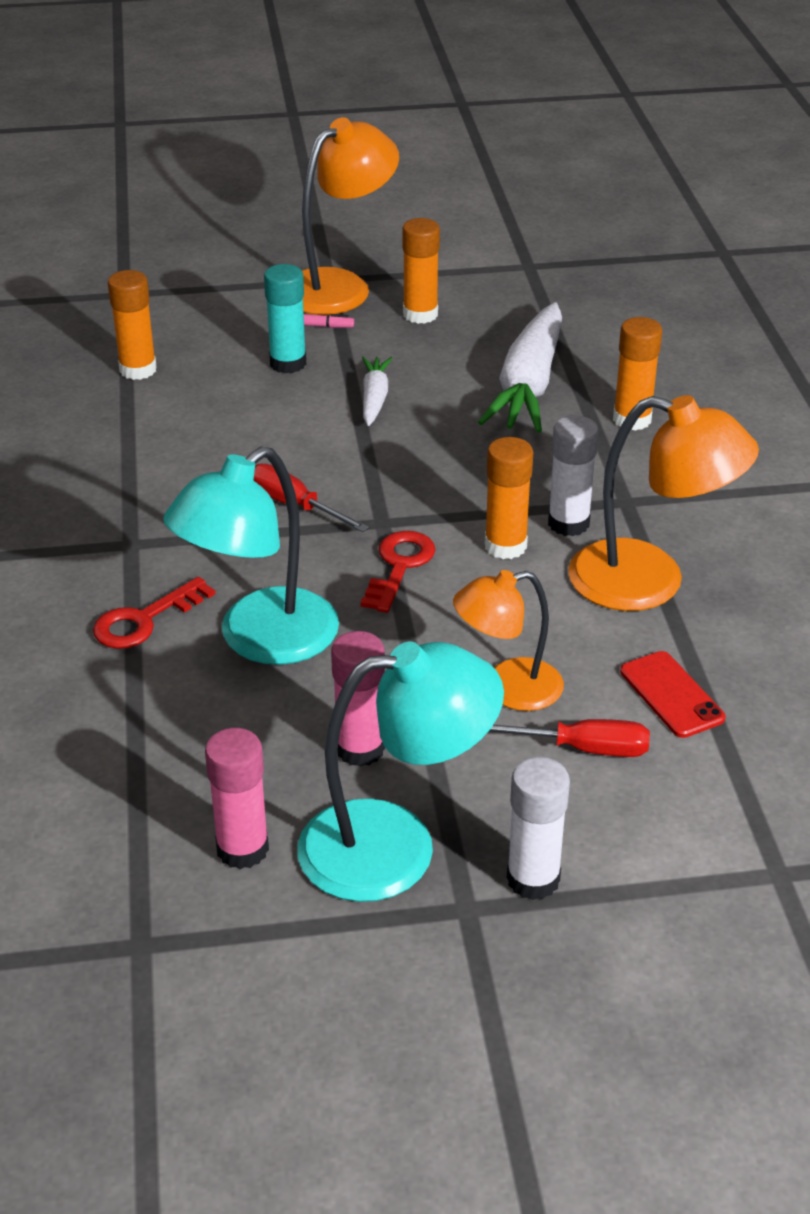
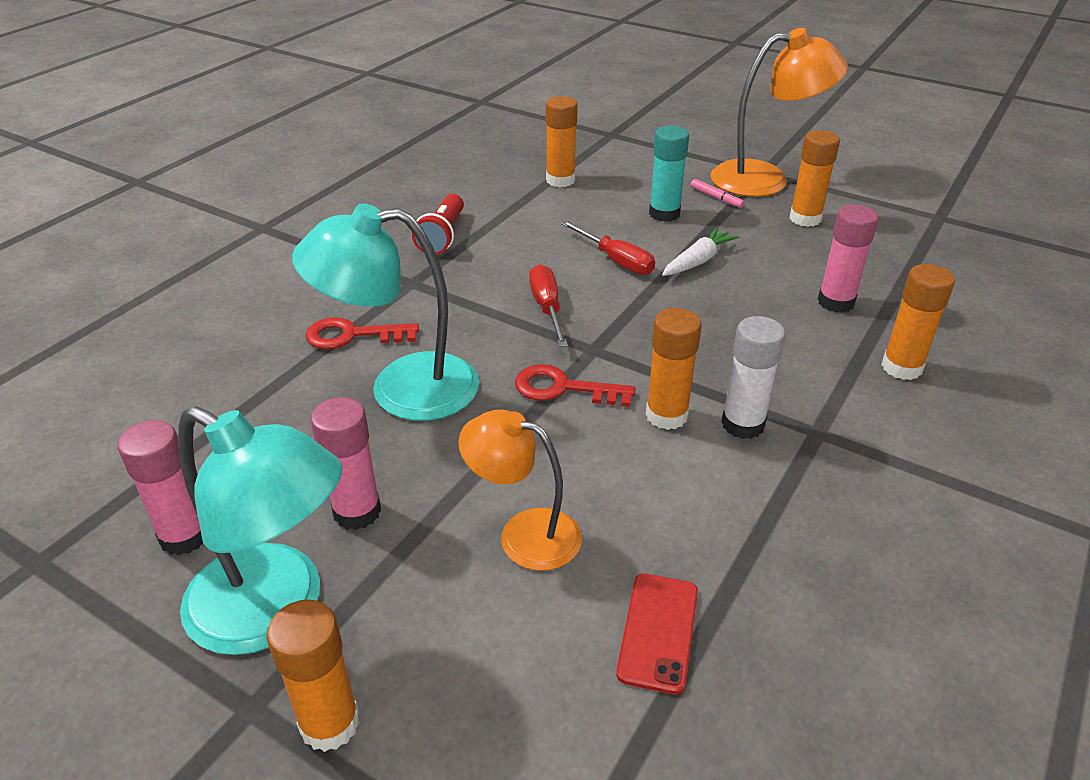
camera: 40 degrees right, 0 degrees up
(95, 483) = (442, 236): none -> red flashlight
(399, 567) = (564, 388): red key -> red key turned 135 degrees counterclockwise
(528, 385) = (835, 302): white carrot -> pink glue stick
(533, 879) = (330, 723): white glue stick -> orange glue stick
(581, 748) = (518, 628): red screwdriver -> red screwdriver (616, 260)
(650, 582) = (759, 513): orange lamp -> none

